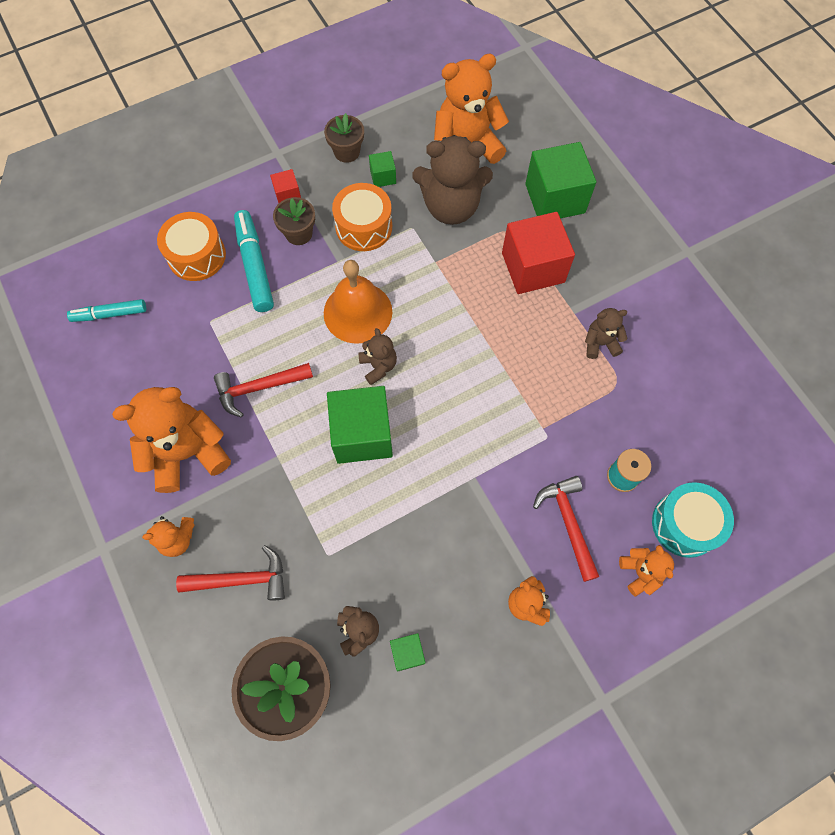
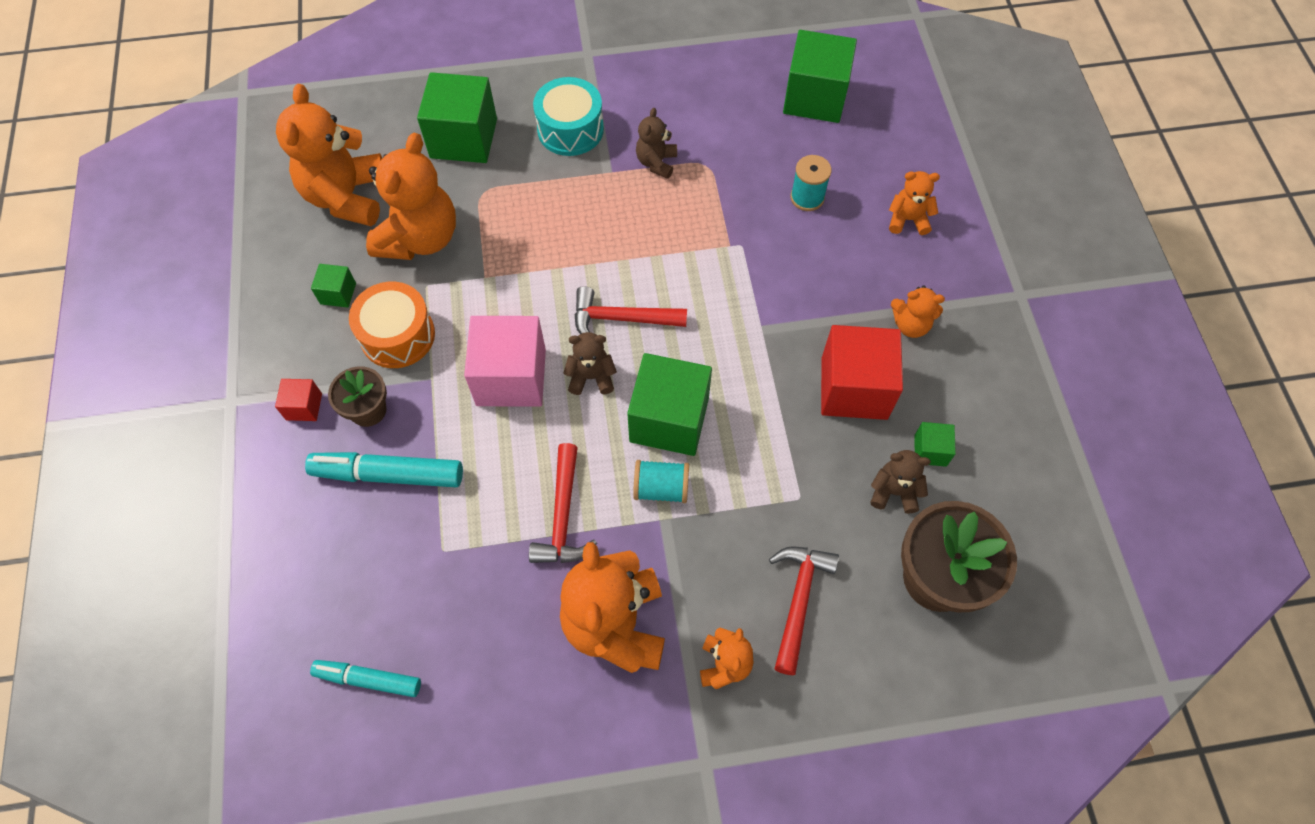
camera: 70 degrees left, 5 degrees down
(110, 314) = (369, 679): turquoise marker -> turquoise marker turned 90 degrees clockwise
(196, 256) = (335, 542): orange drum -> none
(302, 448) = (661, 488): none -> turquoise spool
(347, 152) = (278, 321): brown flower pot -> none
(358, 312) = (511, 377): orange bell -> pink cube
(451, 207) = (420, 238): brown teddy bear -> orange teddy bear
(533, 267) = (539, 188): red cube -> red cube (854, 388)
(568, 523) = (839, 260): red hammer -> red hammer (622, 319)
(685, 524) = (872, 167): turquoise drum -> turquoise drum (570, 129)
(739, 450) = (815, 97): none -> green cube

